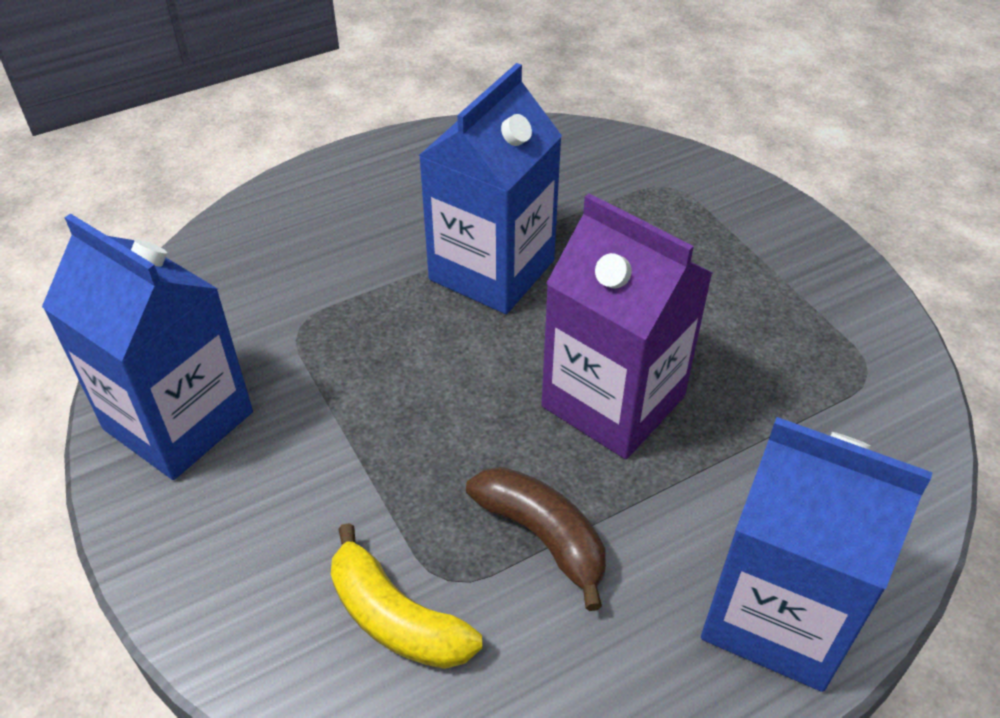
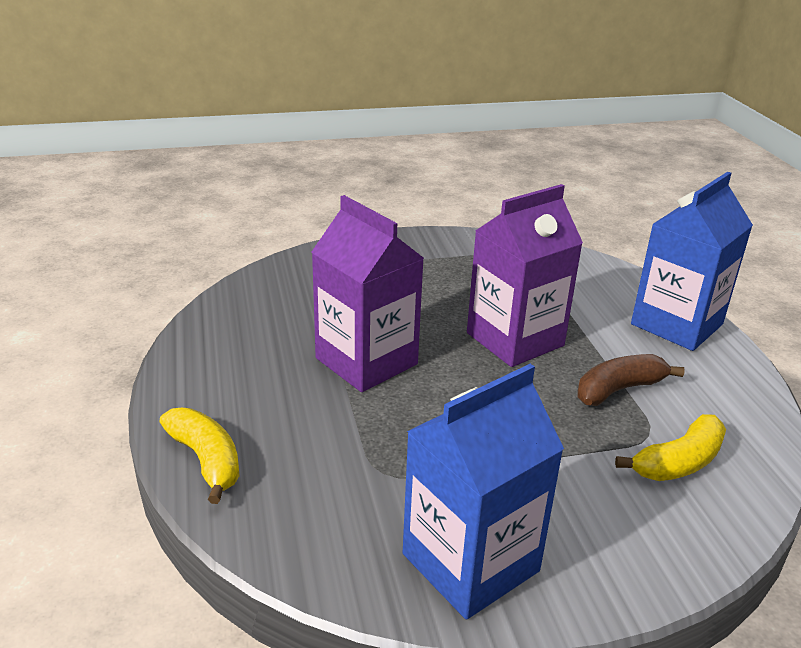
camera: 75 degrees left, 15 degrees down
(284, 202) = (206, 460): none -> yellow banana
(492, 270) = (366, 361): blue carton -> purple carton

